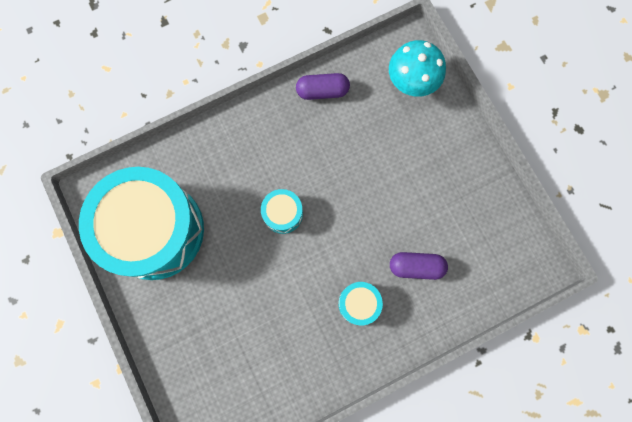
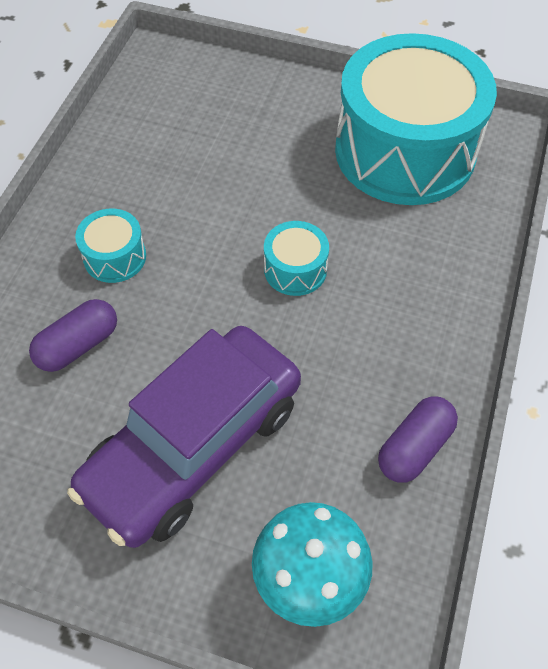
camera: 135 degrees right, 20 degrees down
(407, 171) = (194, 446): none -> purple car

